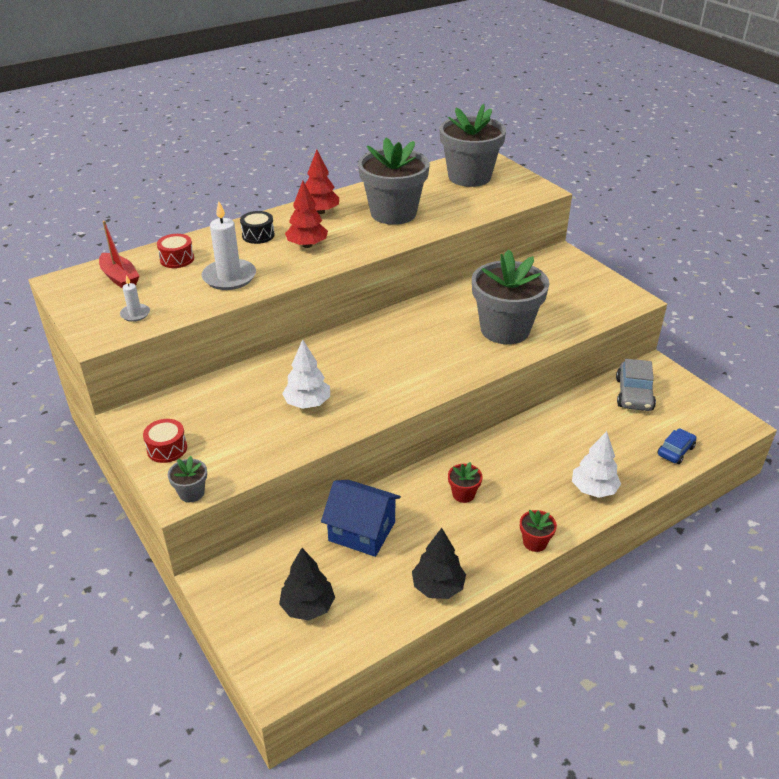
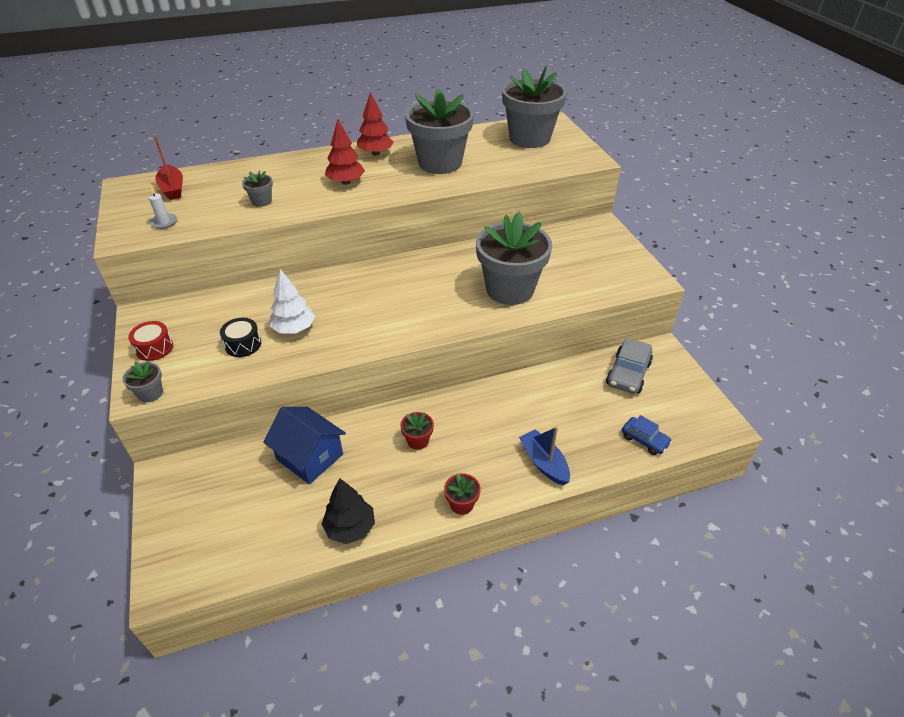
camera: 15 degrees right, 5 degrees up
(177, 259) = (229, 179): red drum -> none
(229, 277) = (262, 201): white candle -> grey flower pot
(258, 235) = (309, 167): black drum -> black drum (243, 344)
(307, 607) = (227, 519): black tree -> none
(593, 489) = (544, 463): white tree -> blue boat
(675, 451) = (644, 440): blue car -> blue car turned 75 degrees clockwise

